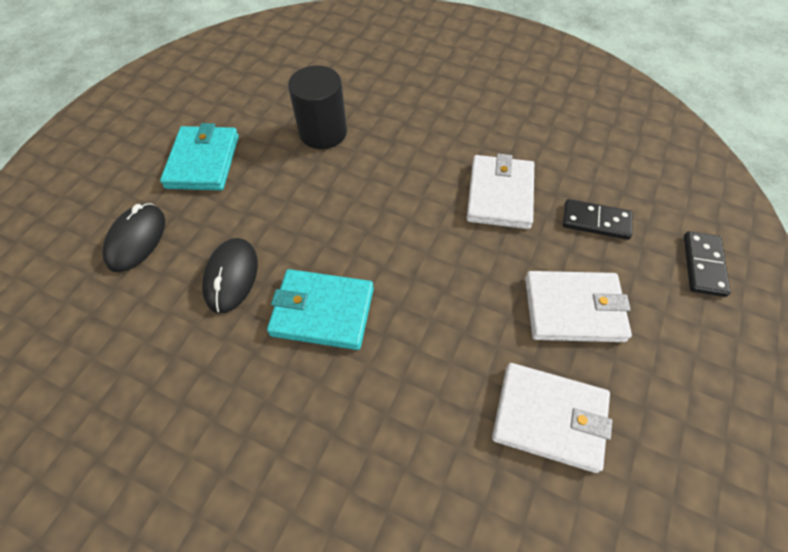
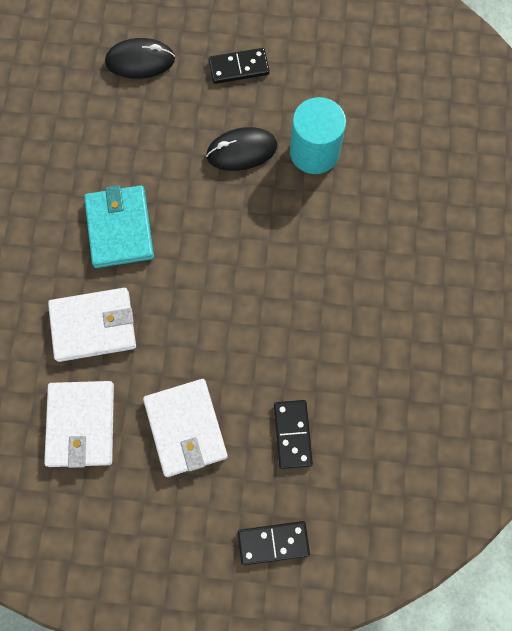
camera: 70 degrees right, 15 degrees up
(203, 161) = (239, 67): turquoise wallet -> black domino
(231, 276) = (129, 147): black mouse -> black mouse (241, 151)
(323, 132) = (314, 152): black cylinder -> turquoise cylinder
(500, 195) = (294, 338): white wallet -> white wallet (93, 326)

